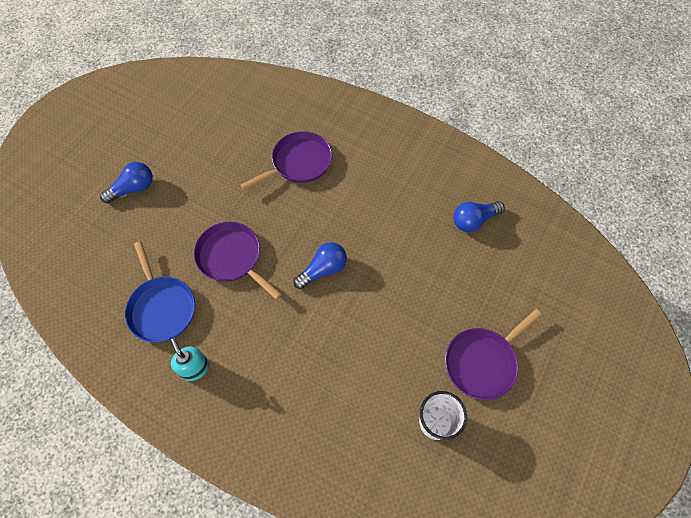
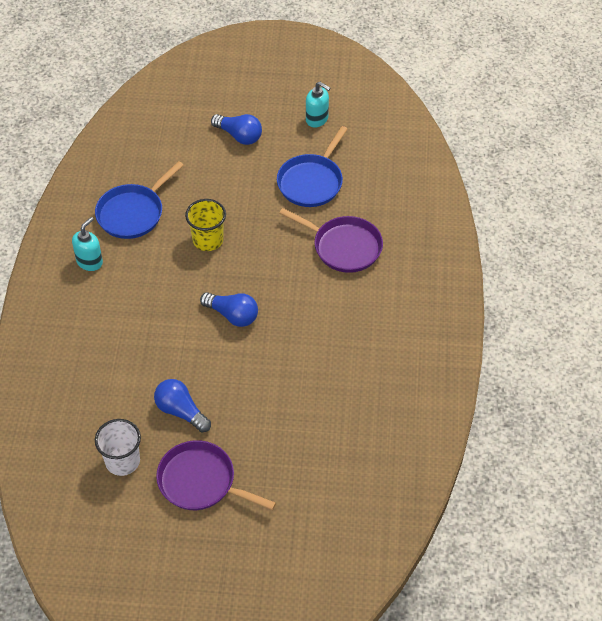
camera: 65 degrees right, 10 degrees down
(157, 127) = (317, 119): none -> turquoise soap dispenser
(219, 157) = (311, 182): none -> blue pan
(231, 257) = (208, 240): purple pan -> yellow cup
(473, 220) = (361, 424): blue light bulb -> blue light bulb (181, 411)

